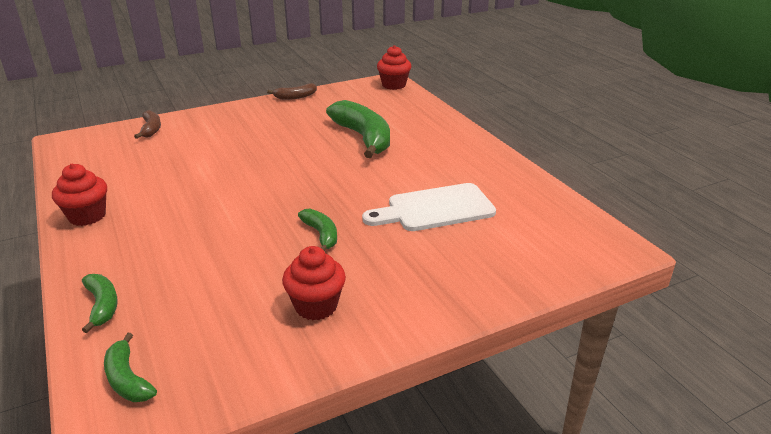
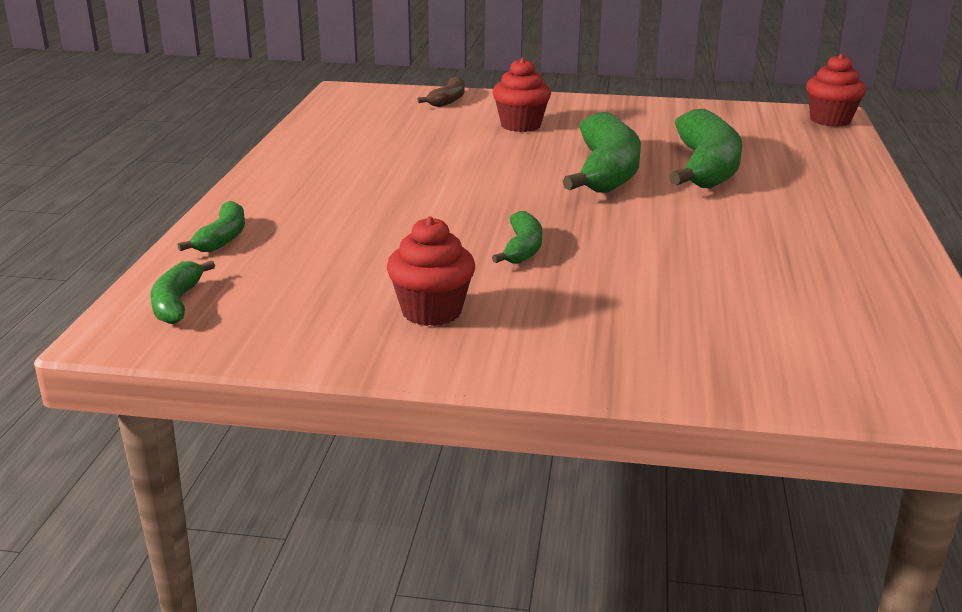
camera: 35 degrees right, 5 degrees down
(87, 216) = (294, 161): red cupcake -> red cupcake (520, 125)
(295, 97) = (665, 105): brown banana -> none
(311, 158) = (606, 172): none -> green banana
(435, 209) = (711, 267): white cutting board -> none

